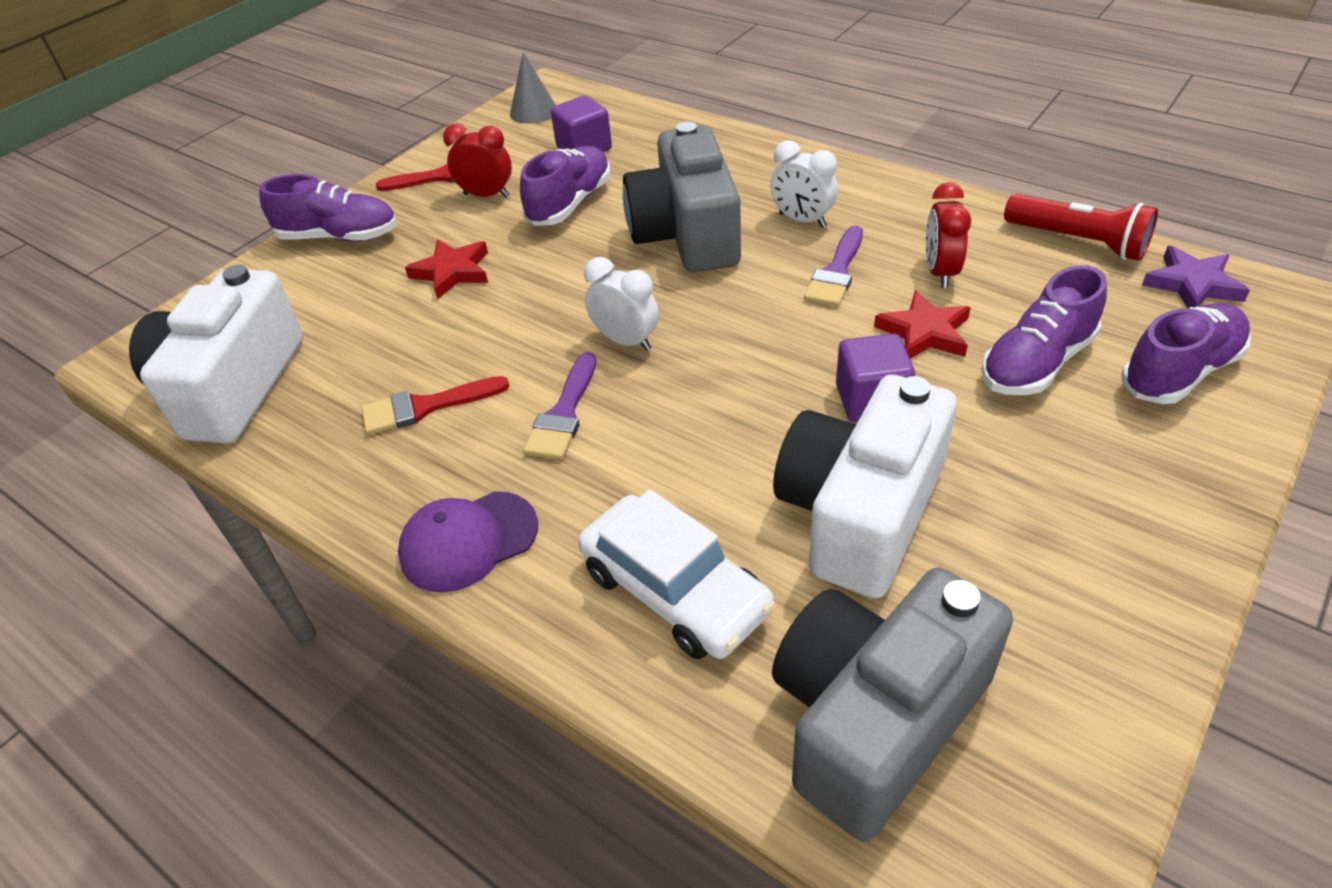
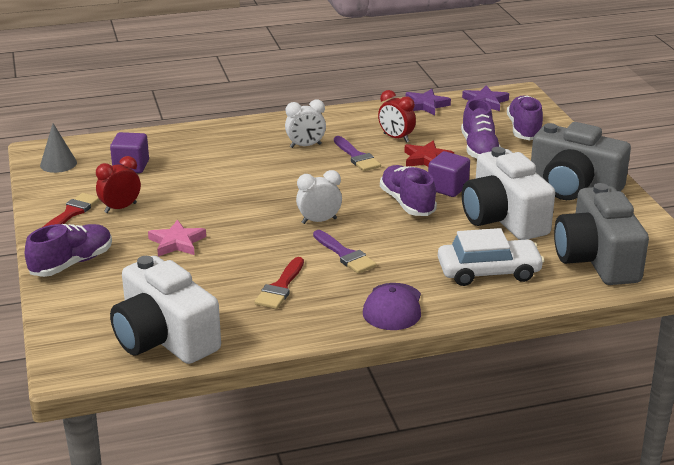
camera: 55 degrees left, 15 degrees down
(452, 272) = (177, 242): red star -> pink star
(570, 203) = (177, 190): purple shoe -> purple shoe (407, 203)
(687, 234) = (264, 174): grey camera -> grey camera (573, 187)
(1078, 241) = (425, 105): red flashlight -> purple star

